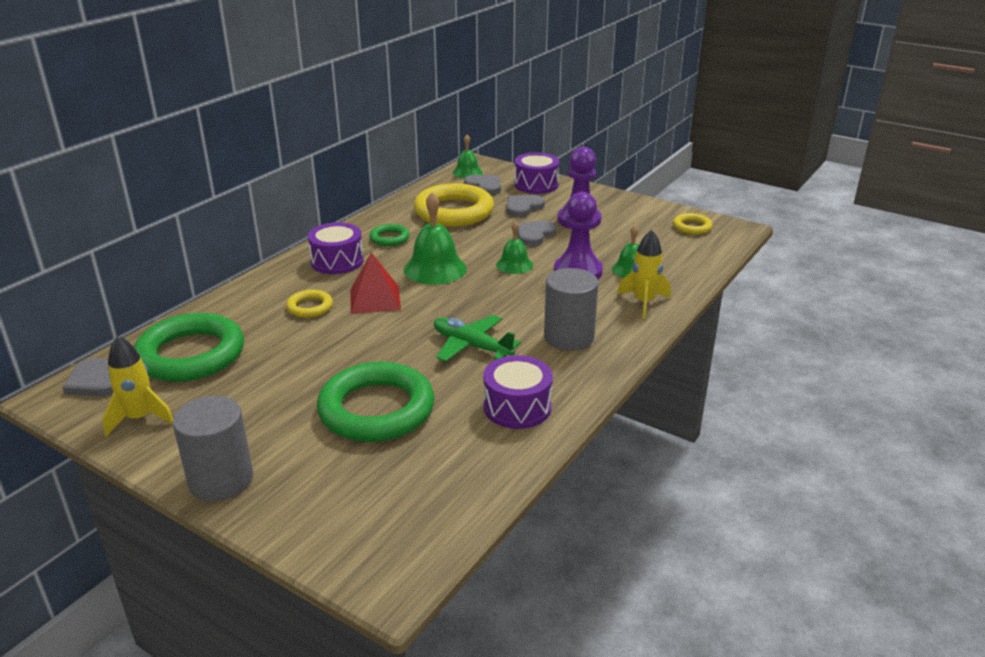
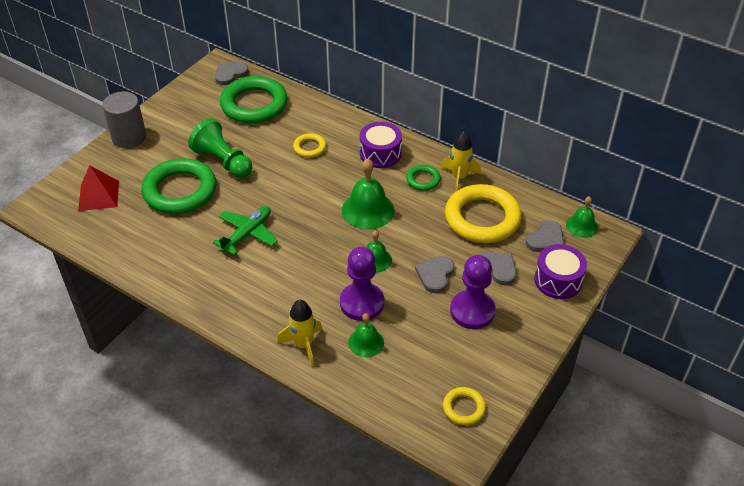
camera: 90 degrees right, 15 degrees up
(140, 418) = (191, 98): yellow rocket -> yellow rocket (459, 178)
(318, 374) = (223, 161): none -> green pawn
(375, 299) = (319, 179): red pyramid -> red pyramid (98, 195)
(517, 407) = (169, 258): purple drum -> none
(534, 235) = (435, 275): grey heart -> grey heart turned 105 degrees counterclockwise
(569, 337) = (253, 290): grey cylinder -> none

